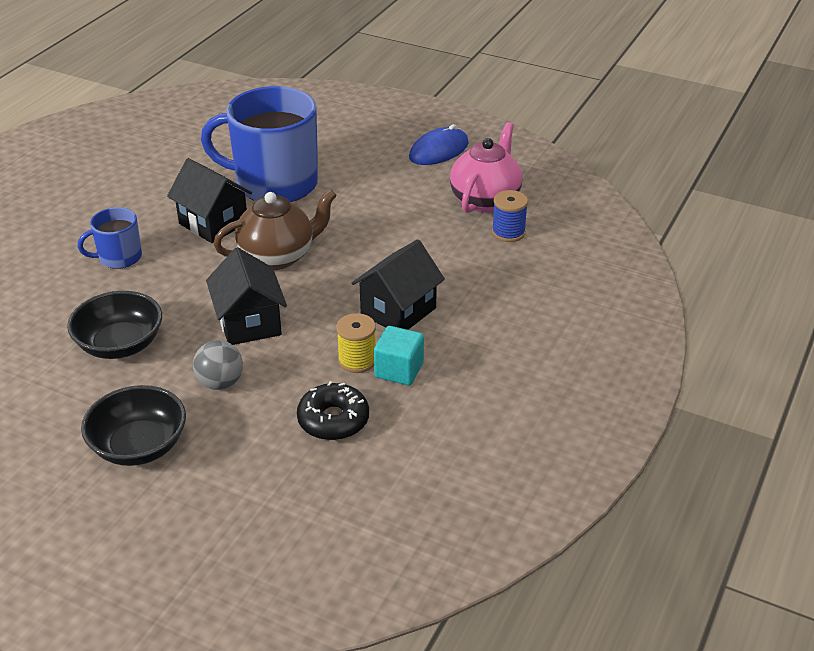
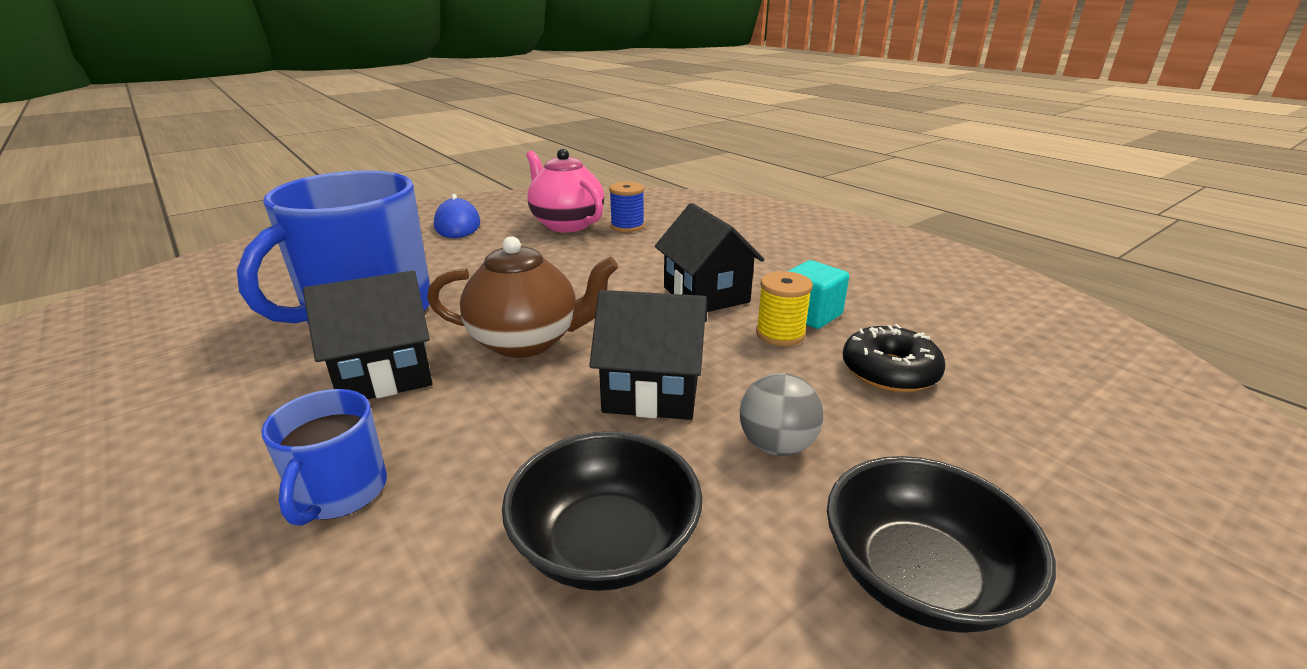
camera: 65 degrees left, 10 degrees down
(278, 256) = (527, 341): brown teapot -> brown teapot turned 90 degrees clockwise

